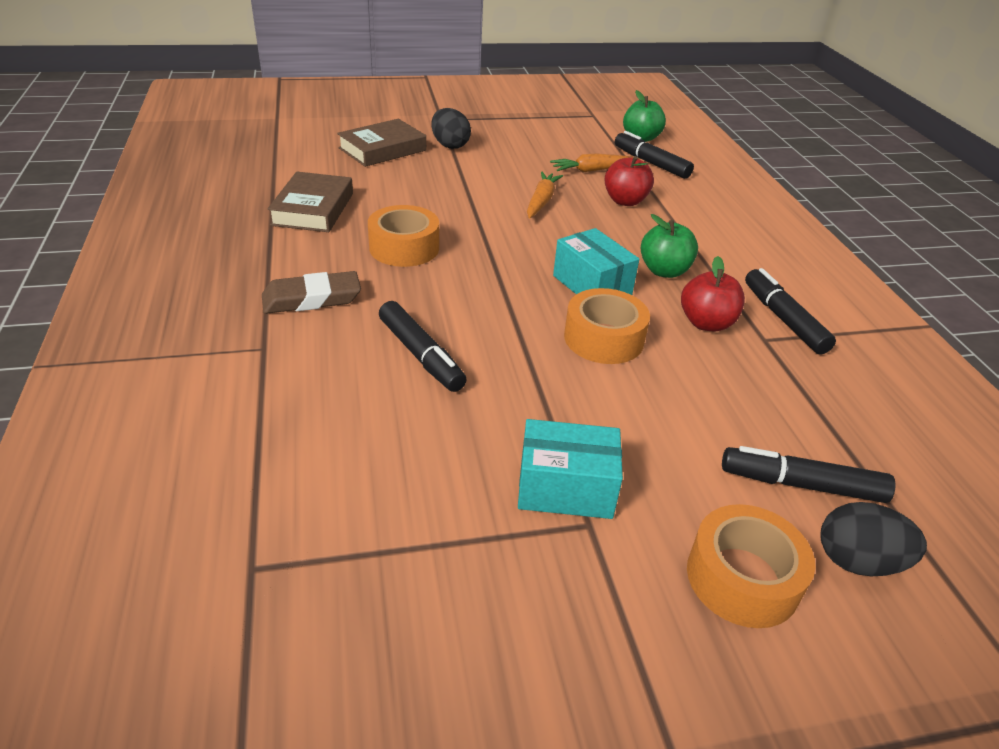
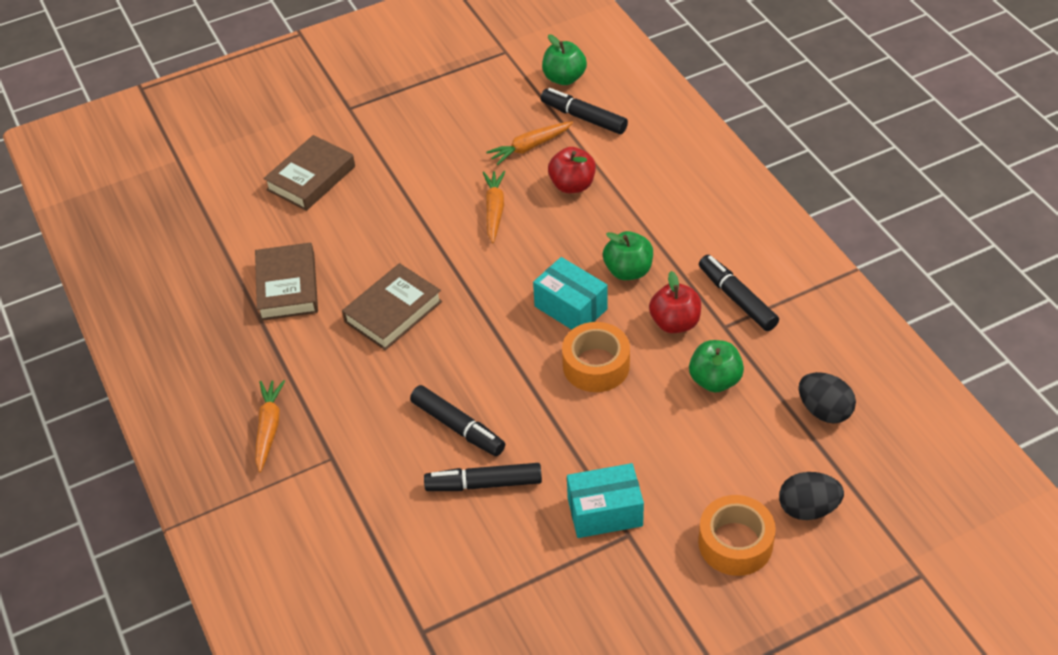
camera: 10 degrees left, 10 degrees up
(216, 306) = (269, 428): none -> orange carrot
(312, 299) = (343, 395): brown eraser -> none
(404, 248) = (393, 312): orange tape -> brown book
(450, 145) = (375, 150): black egg -> black egg (824, 411)
(744, 385) = (715, 380): none -> green apple
(801, 484) = (766, 459): black marker -> black marker (484, 484)

